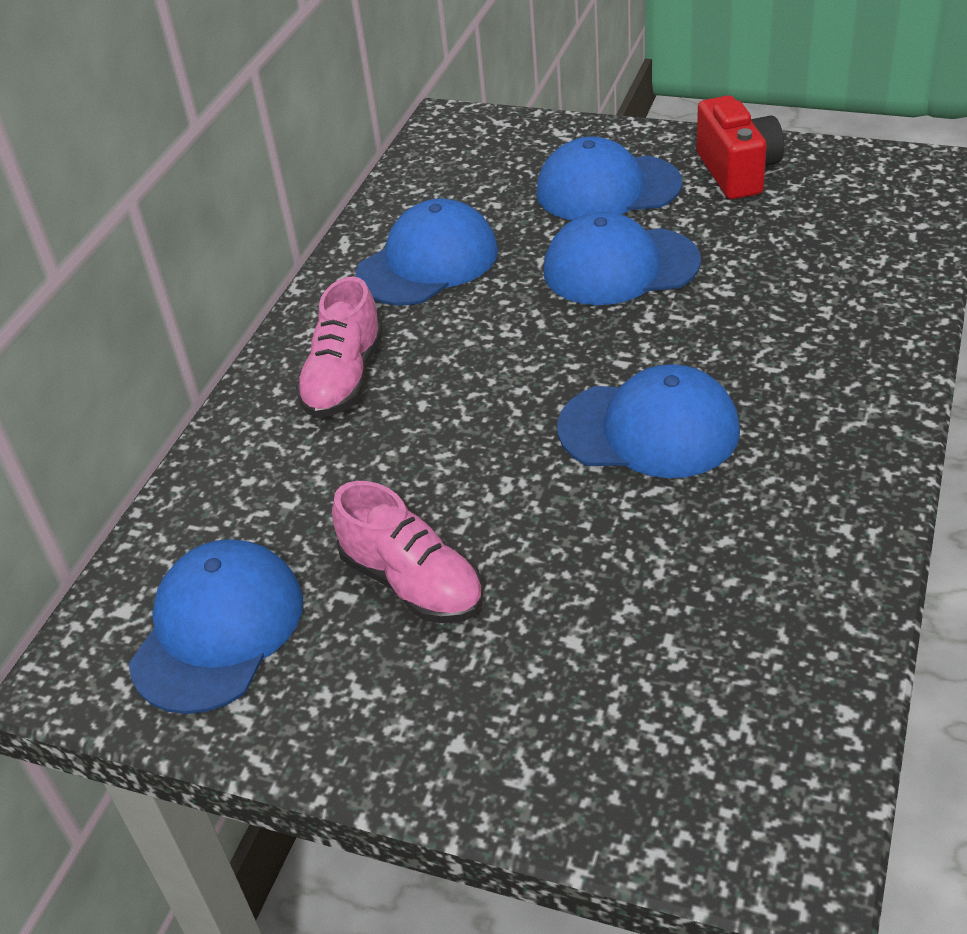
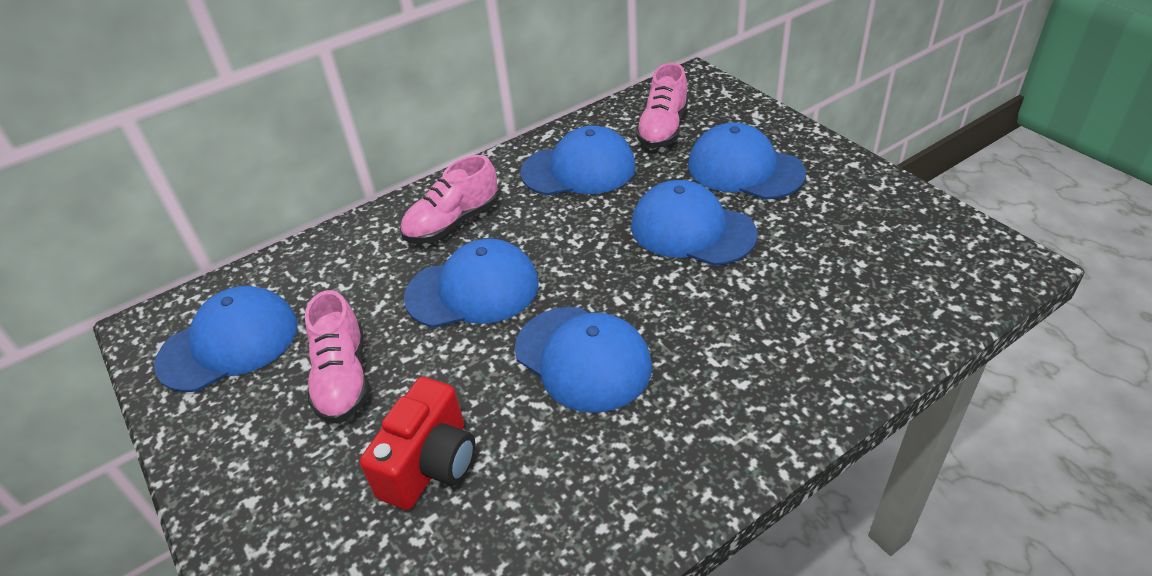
camera: 35 degrees right, 0 degrees up
(454, 429) = (473, 290): none -> blue cap
(474, 184) = (663, 129): none -> pink shoe
(737, 172) = (851, 197): red camera -> red camera (430, 464)

